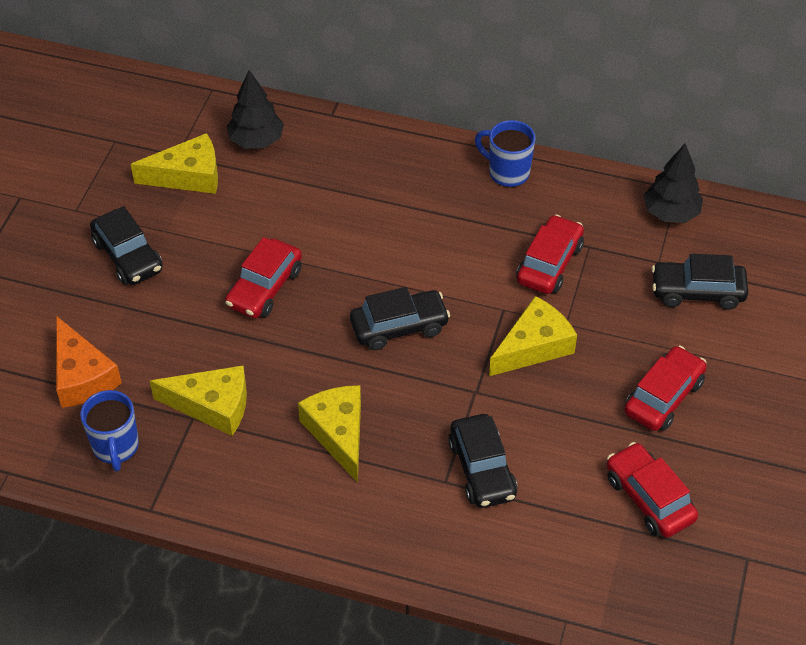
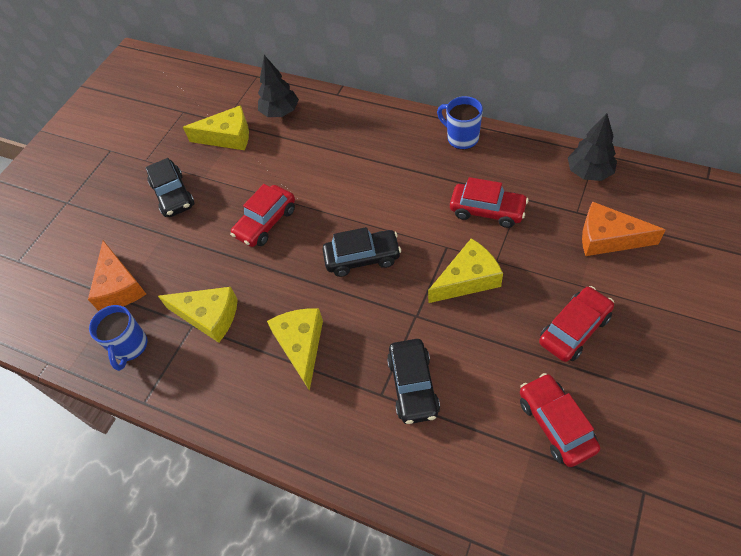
camera: 15 degrees right, 5 degrees up
(549, 264) = (487, 210): red car -> red car turned 75 degrees clockwise
(697, 292) = (608, 238): black car -> orange cheese

